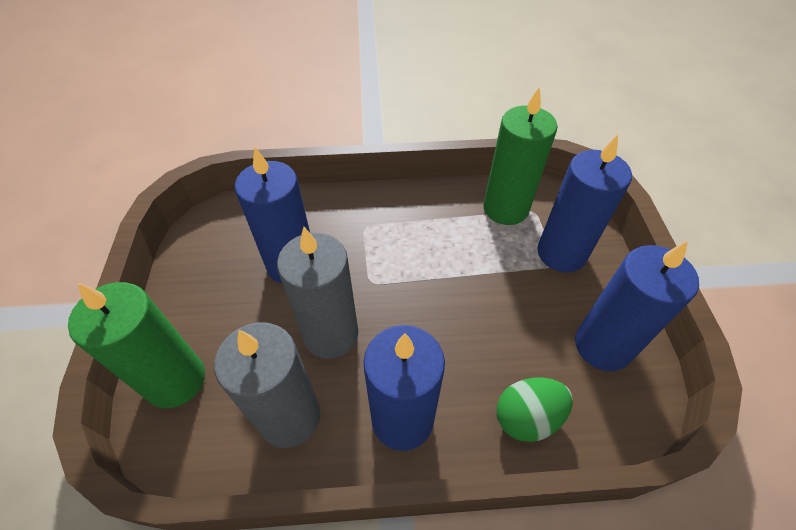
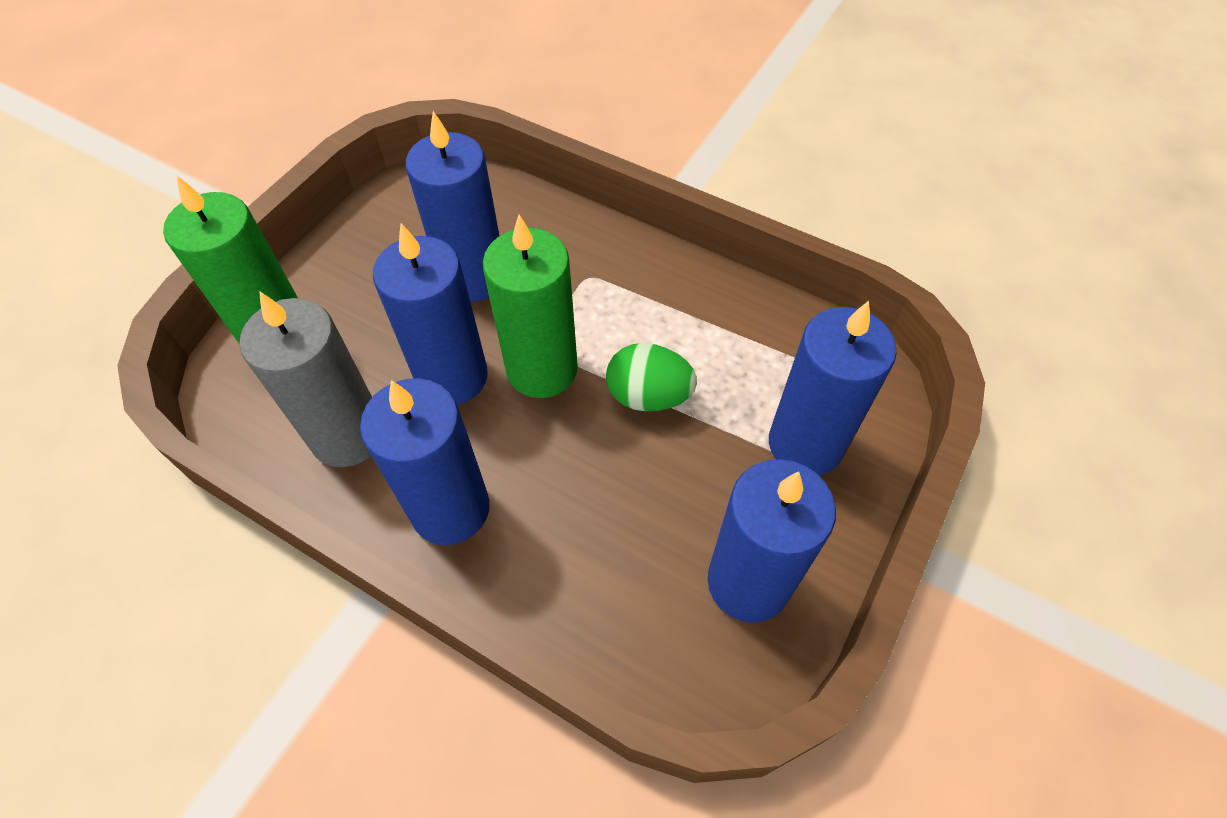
camera: 35 degrees right, 5 degrees up
(331, 334) = (452, 377): grey candle -> blue candle
(505, 208) = (784, 347): green candle -> green candle (542, 369)
(527, 417) = (582, 596): green egg -> green egg (648, 396)

